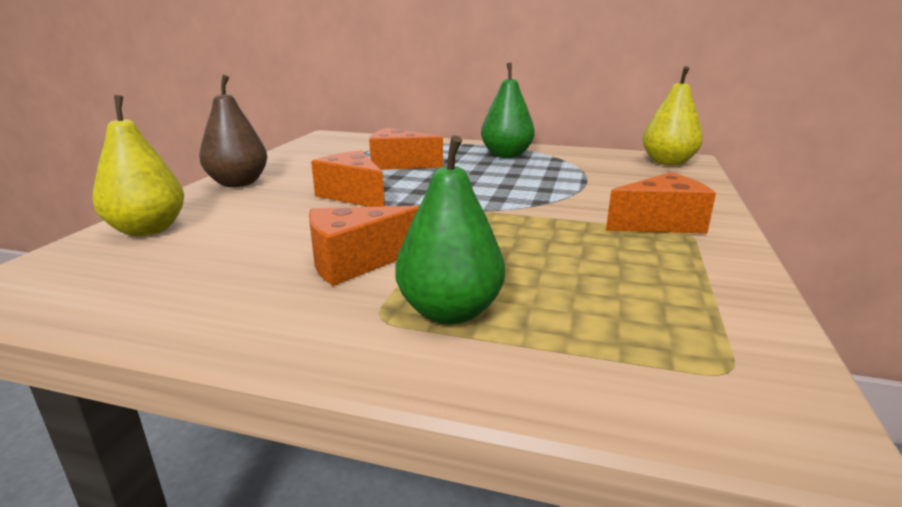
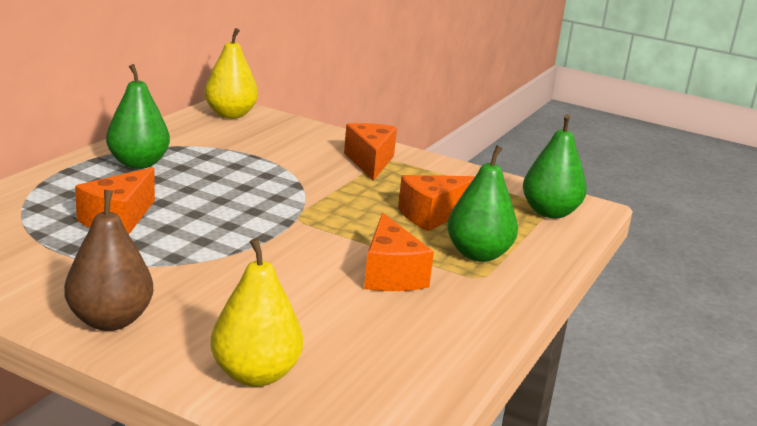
camera: 80 degrees left, 0 degrees up
(353, 195) = (218, 257): orange cheese -> orange cheese (432, 215)
(693, 372) = (549, 212): none -> green pear

